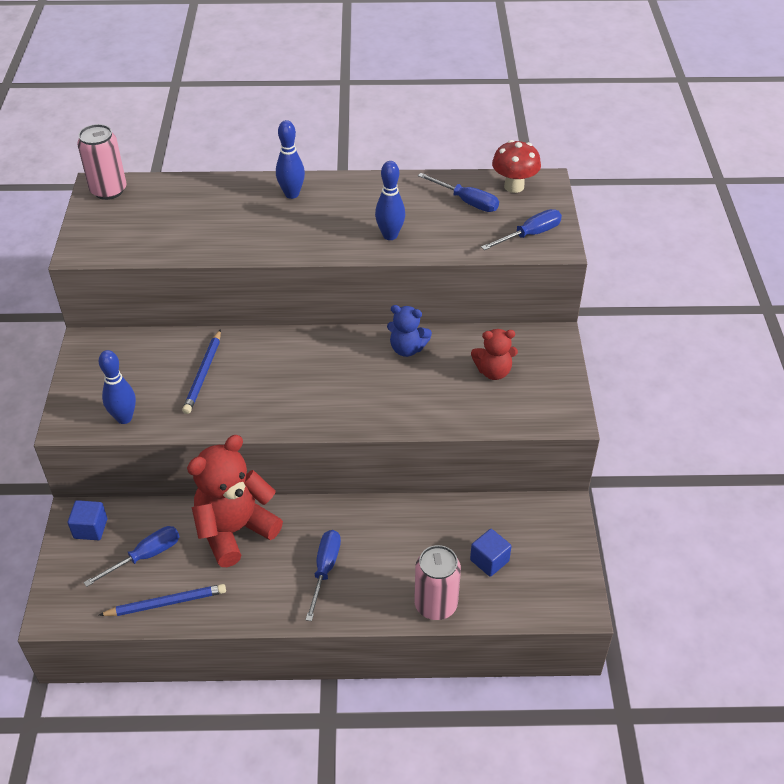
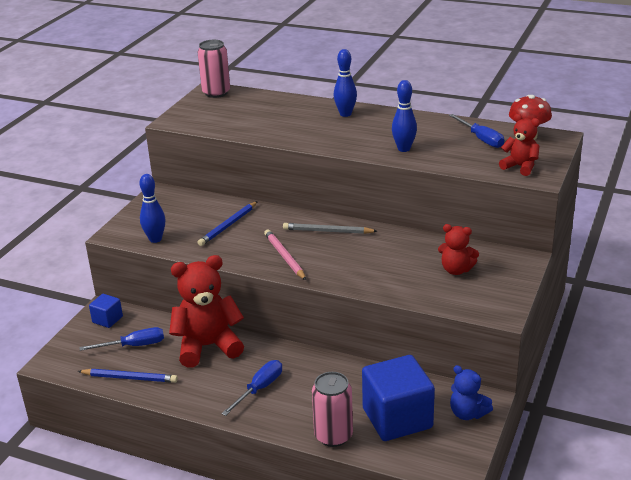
camera: 25 degrees right, 15 degrees down
(296, 403) = (284, 257): none -> pink pencil
(325, 353) = (327, 231): none -> grey pencil
(407, 349) = (394, 241): blue teddy bear -> blue teddy bear (467, 413)
(489, 560) = (397, 418): blue cube -> blue cube, size x2.10
(530, 235) = (520, 167): blue screwdriver -> red teddy bear

